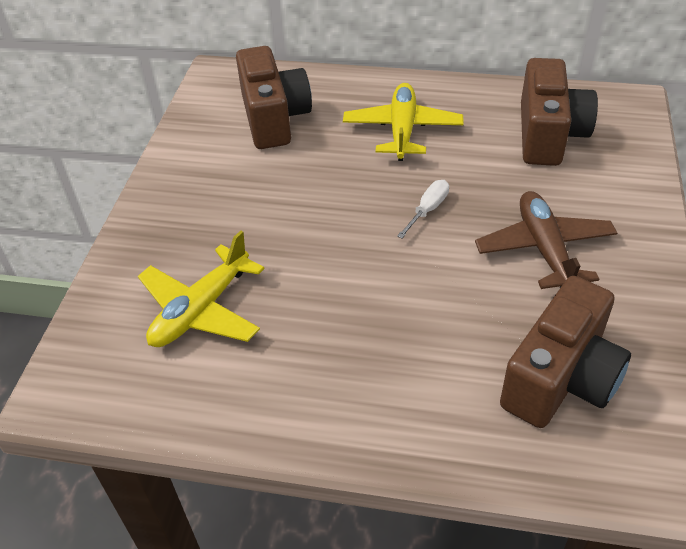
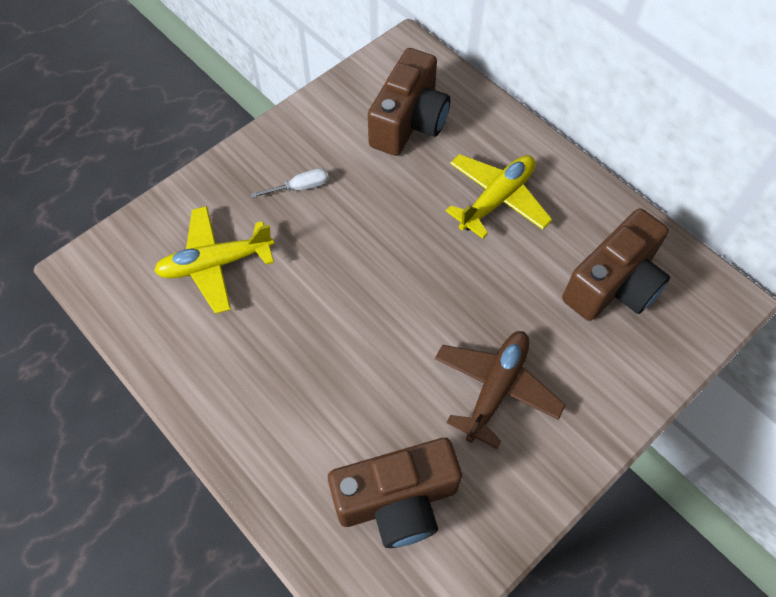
camera: 35 degrees right, 15 degrees up
(427, 210) = (443, 289): white screwdriver -> white screwdriver (300, 187)

